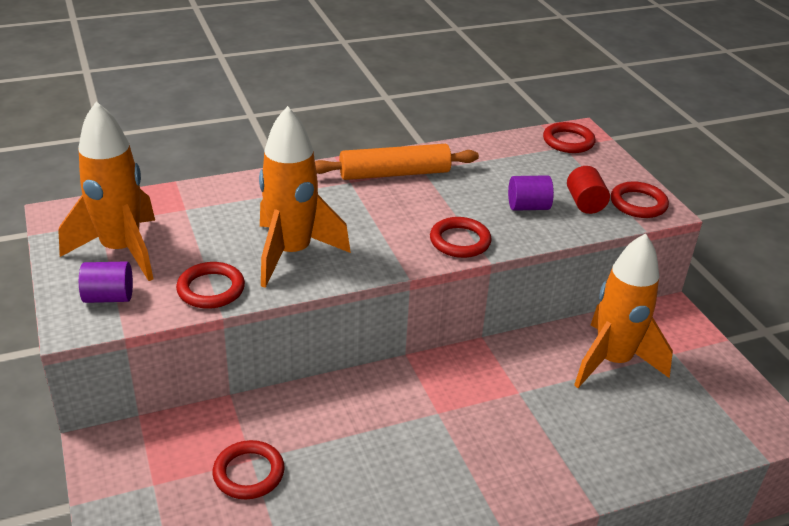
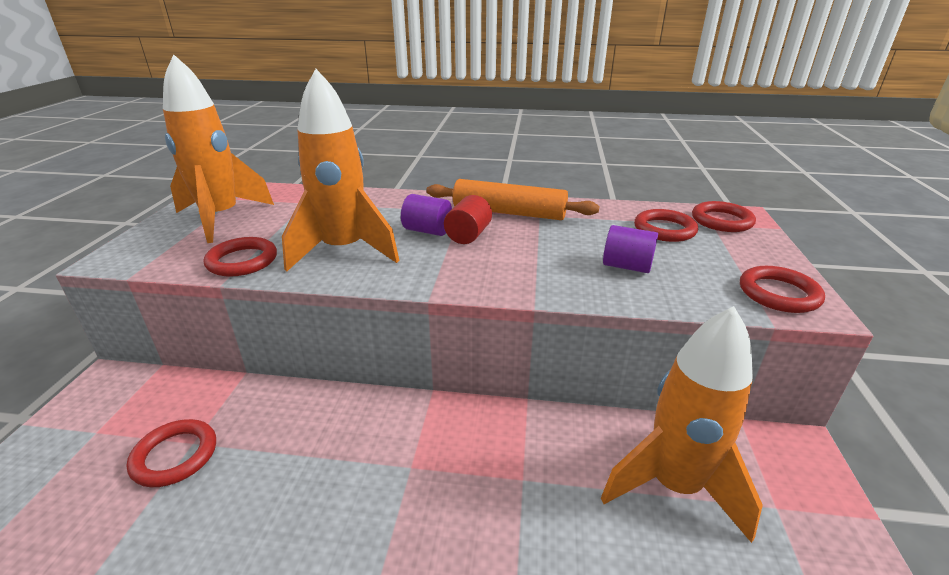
camera: 30 degrees right, 5 degrees down
(109, 297) = (163, 247): purple cylinder -> purple cylinder (427, 231)
(460, 241) = (518, 279): red ring -> red ring (664, 229)
(585, 203) = (702, 278): red cylinder -> red cylinder (468, 235)

